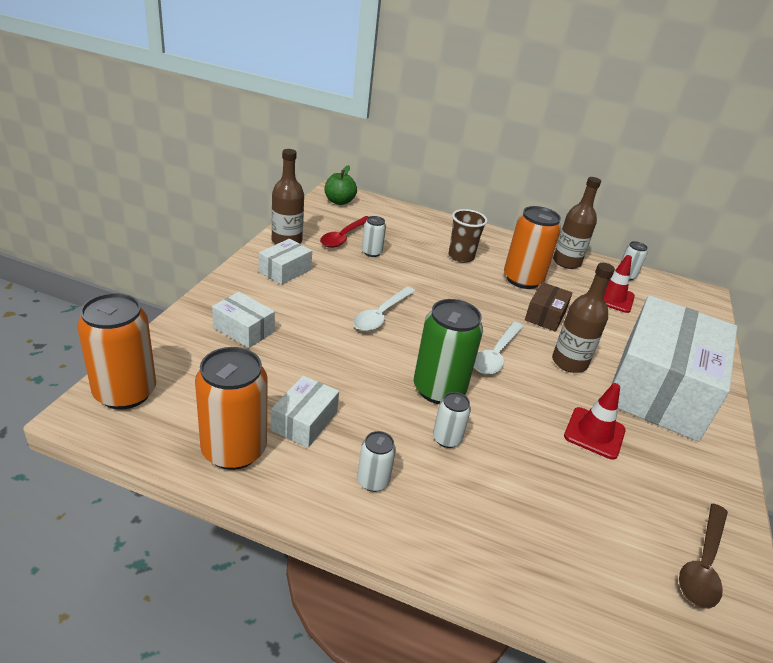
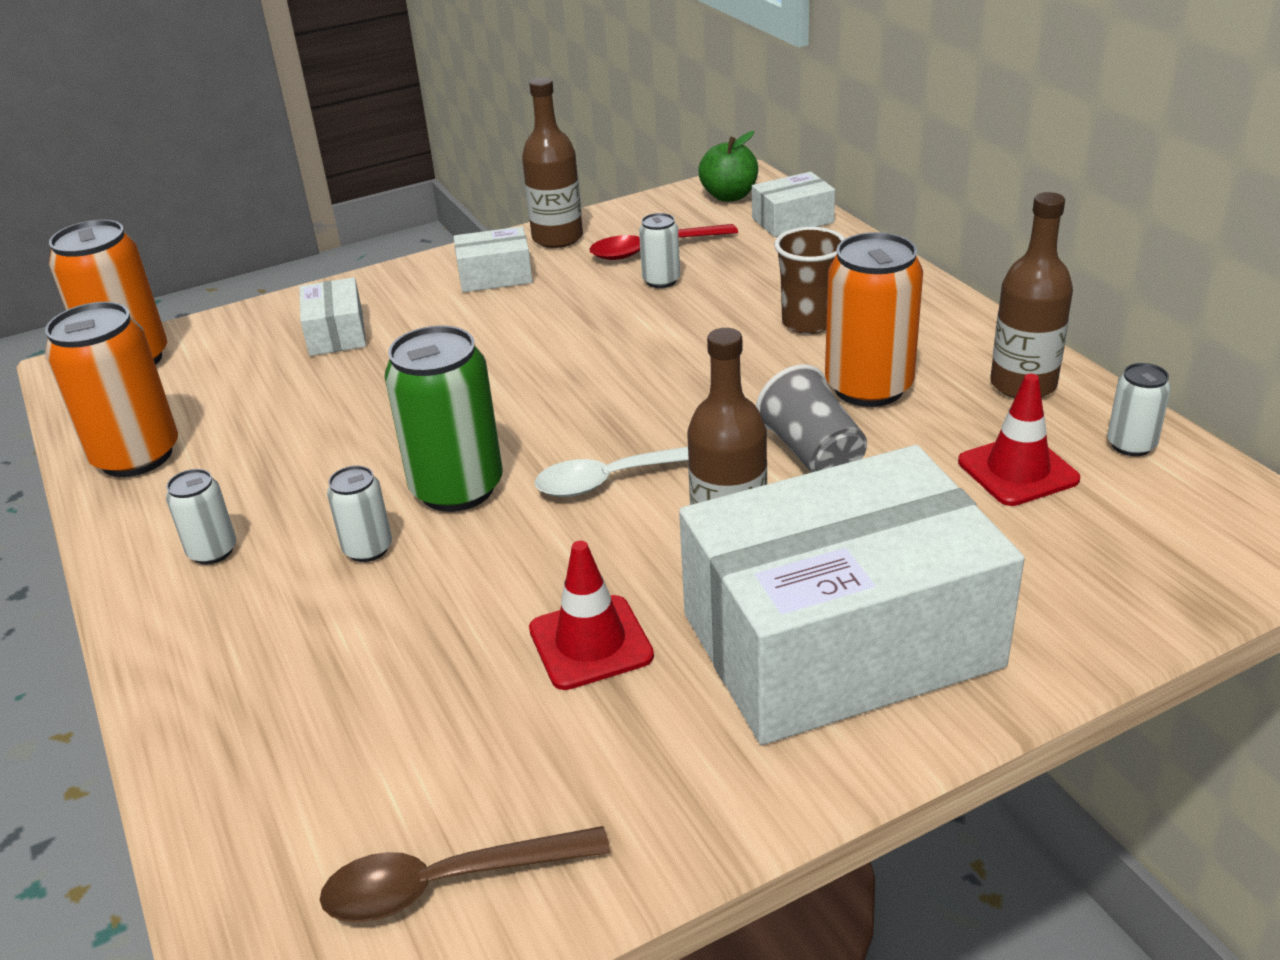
camera: 50 degrees right, 0 degrees up
(305, 421) = (244, 458): white box -> white box (792, 220)
(381, 315) = (534, 369): white spoon -> none
(545, 315) = (812, 454): brown box -> grey cup

